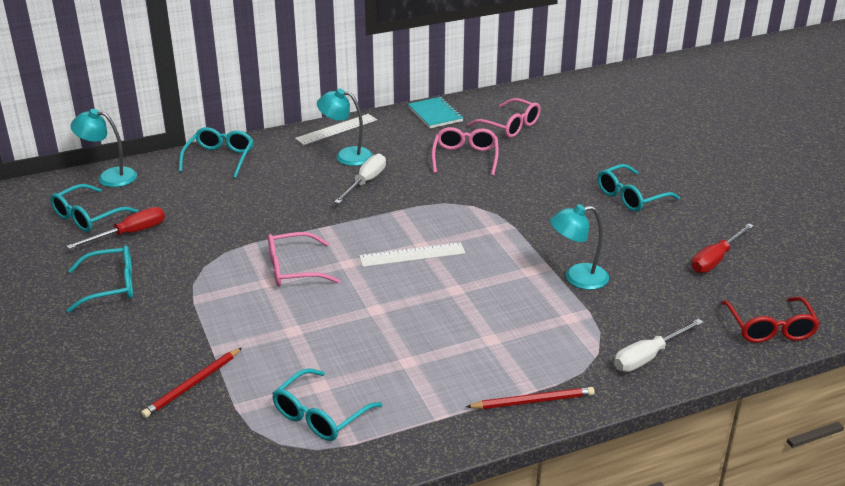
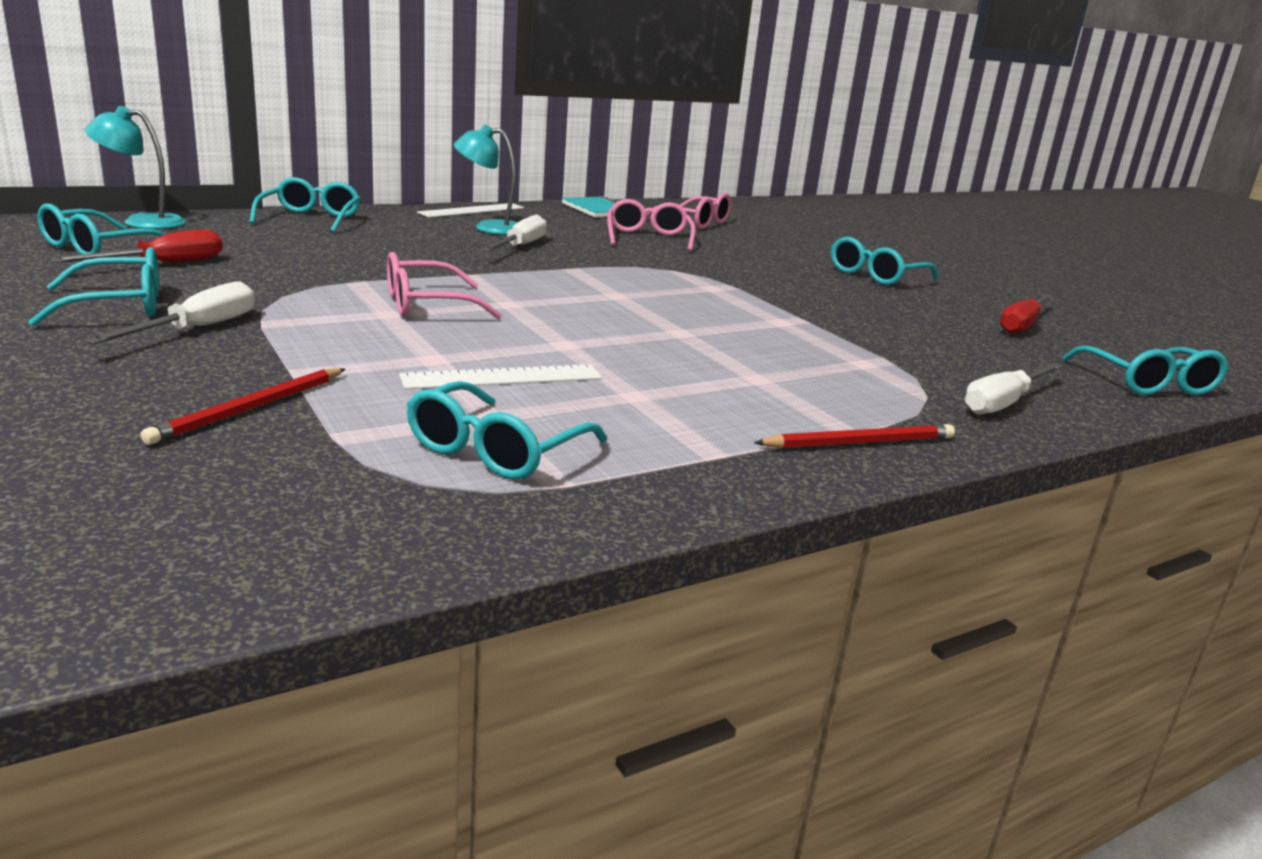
camera: 10 degrees left, 10 degrees down
(157, 308) = (197, 329): none -> white screwdriver
(412, 255) = (605, 302): white ruler -> white ruler (502, 377)
(577, 278) = (850, 331): turquoise lamp -> none
(770, 328) = (1148, 383): red glasses -> turquoise glasses

